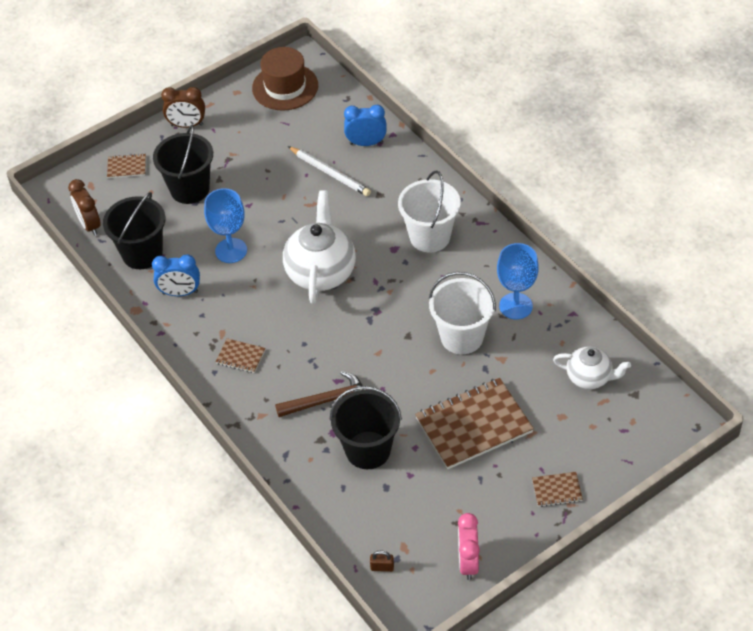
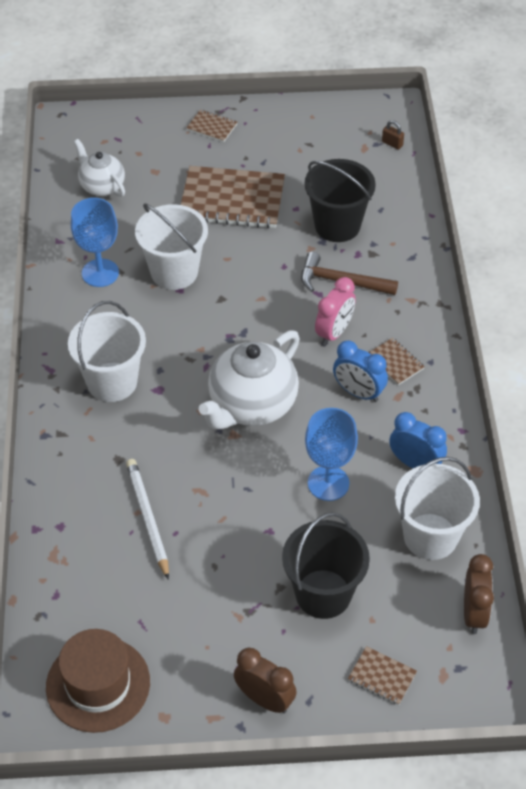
camera: 150 degrees left, 0 degrees up
(142, 253) = (430, 536): black bucket -> white bucket
(366, 143) = (74, 535): blue clock -> blue clock (358, 393)
(468, 562) = (323, 117): pink clock -> pink clock (334, 332)

